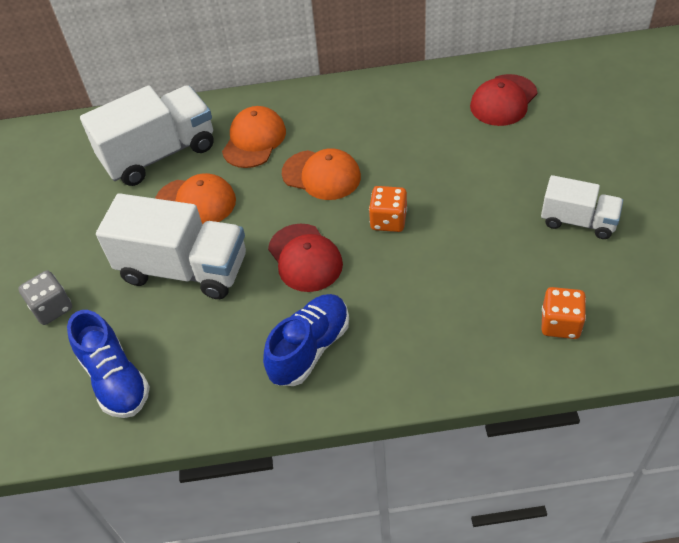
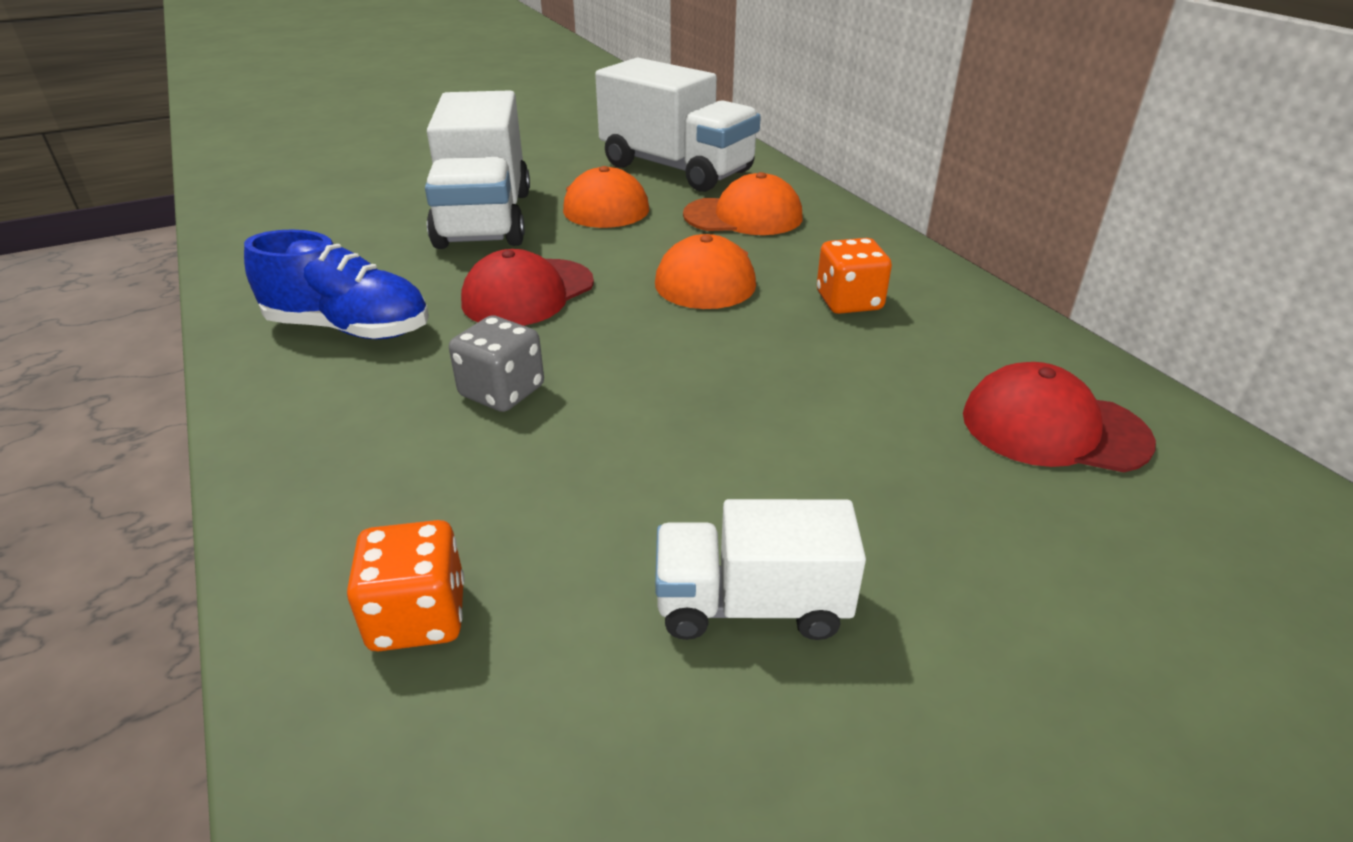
camera: 65 degrees right, 15 degrees down
(52, 308) = (410, 166): grey dice -> grey dice (502, 391)
(115, 379) = (305, 216): blue shoe -> none
(388, 220) = (636, 349): orange dice -> orange dice (848, 301)
(578, 221) = (751, 605): white truck -> white truck turned 90 degrees clockwise

